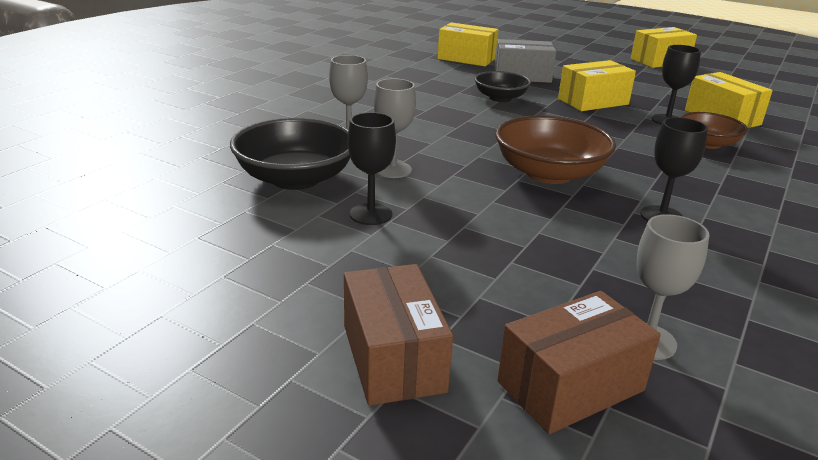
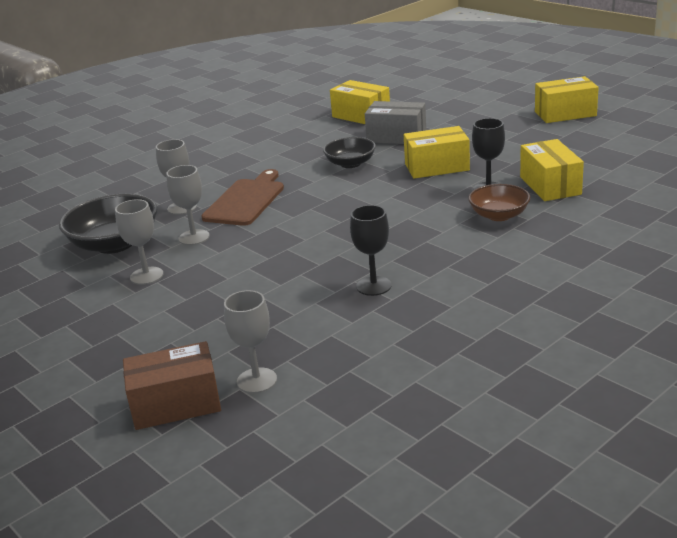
camera: 20 degrees right, 0 degrees up
(371, 214) = (146, 276): black goblet -> grey goblet
(393, 358) = (81, 378): brown box -> none
(420, 131) = (246, 200): none -> brown cutting board
(549, 173) = (318, 244): brown bowl -> none

